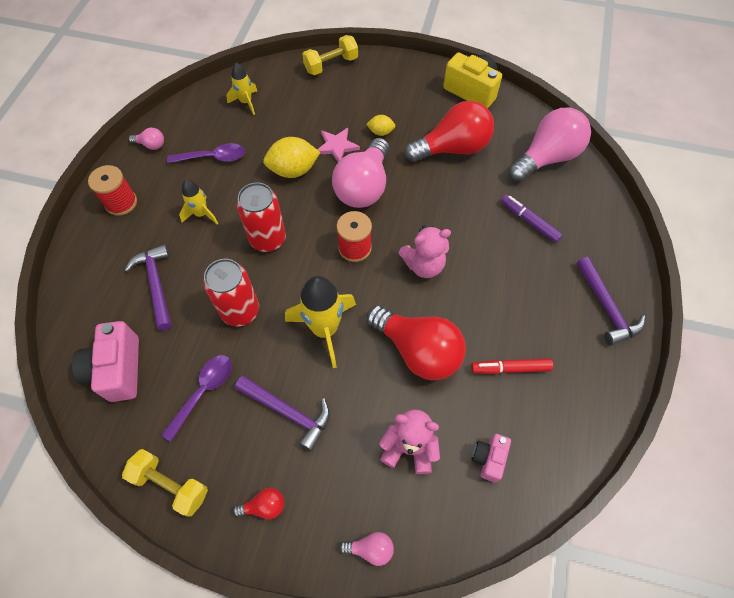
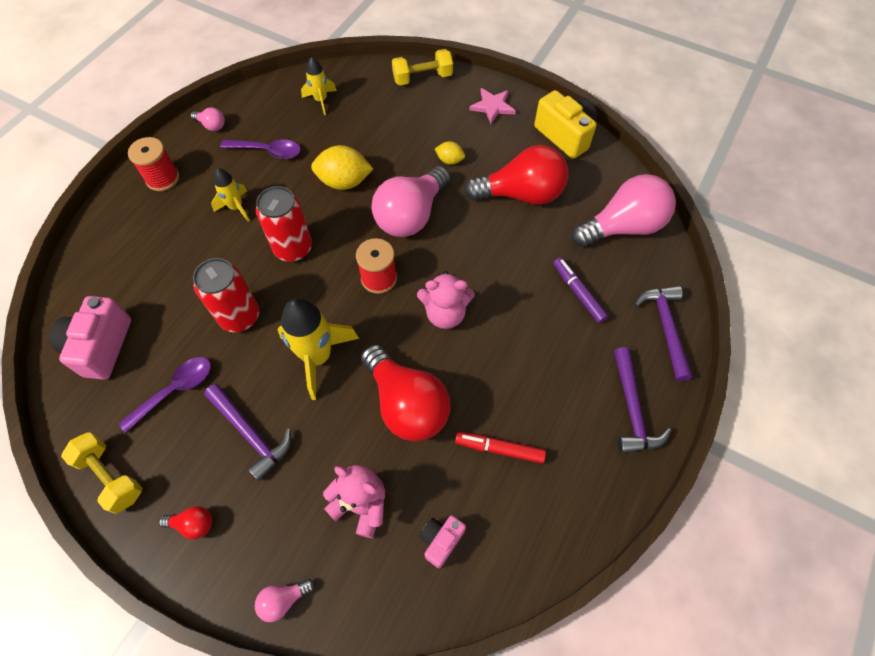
camera: 15 degrees right, 0 degrees up
(156, 284) = (167, 269): purple hammer -> purple hammer (665, 328)
(337, 146) = (398, 166): pink star -> pink star (492, 106)
(370, 549) = (283, 600): pink light bulb -> pink light bulb turned 135 degrees clockwise

